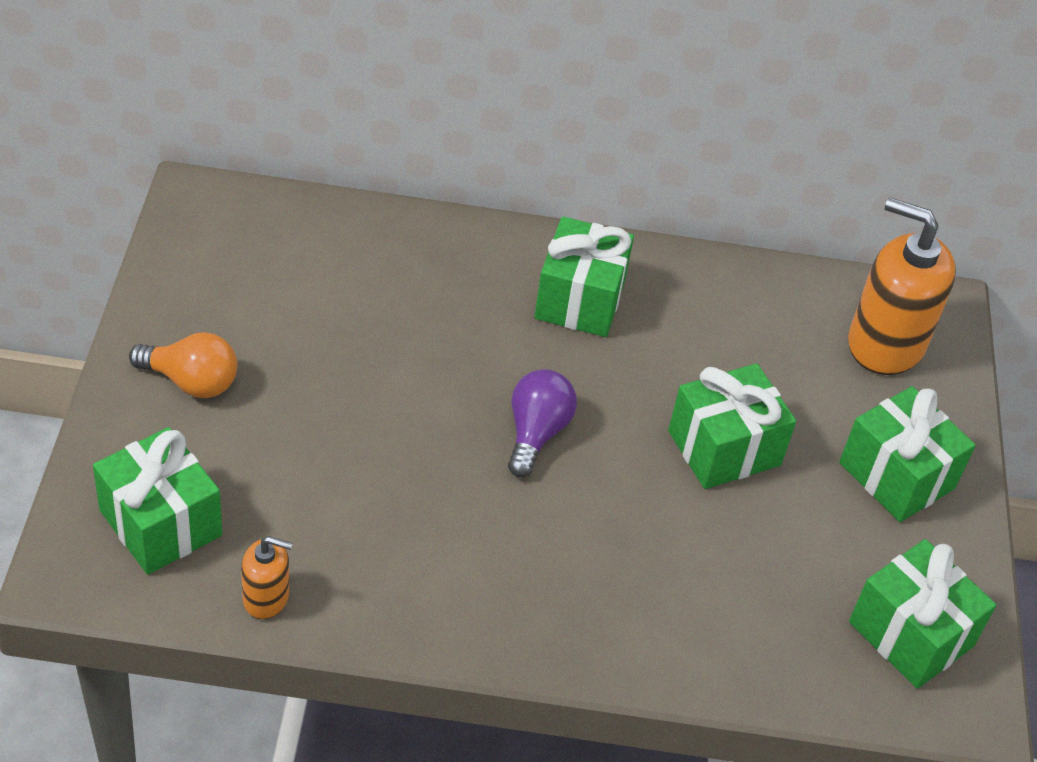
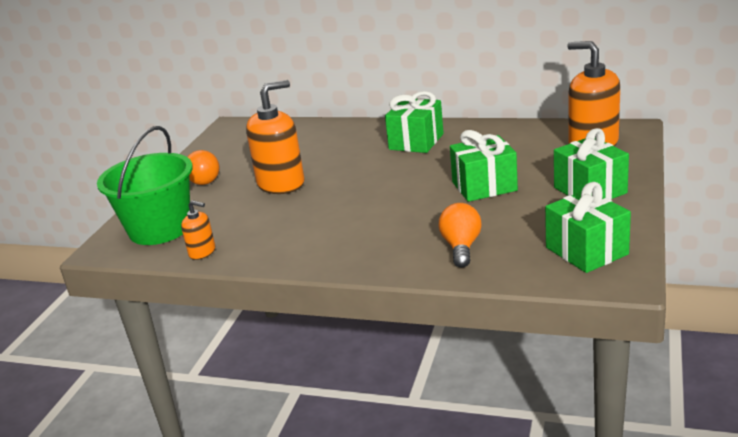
camera: 20 degrees right, 20 degrees down
(160, 523) = (160, 229): green gift -> green bucket
(357, 404) = (281, 183): none -> orange soap dispenser
(536, 433) = (375, 187): purple light bulb -> none
(716, 612) = (461, 247): none -> orange light bulb

